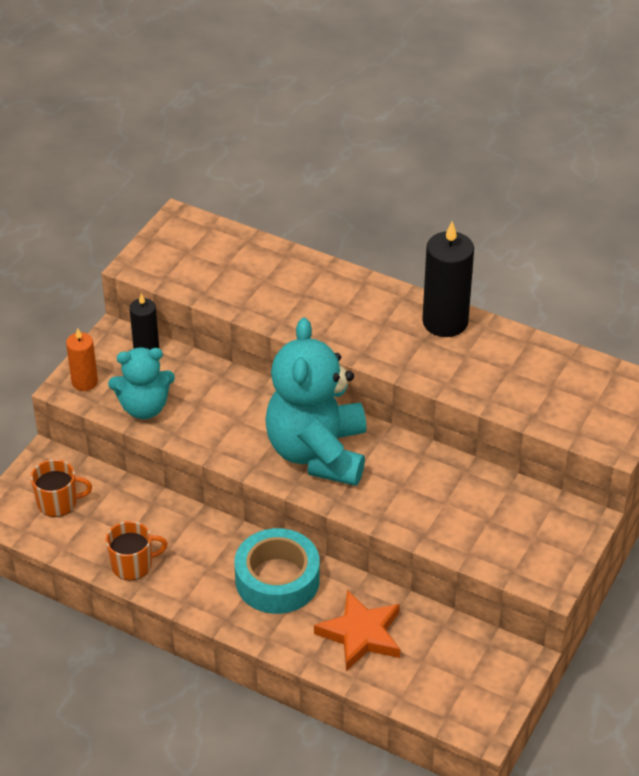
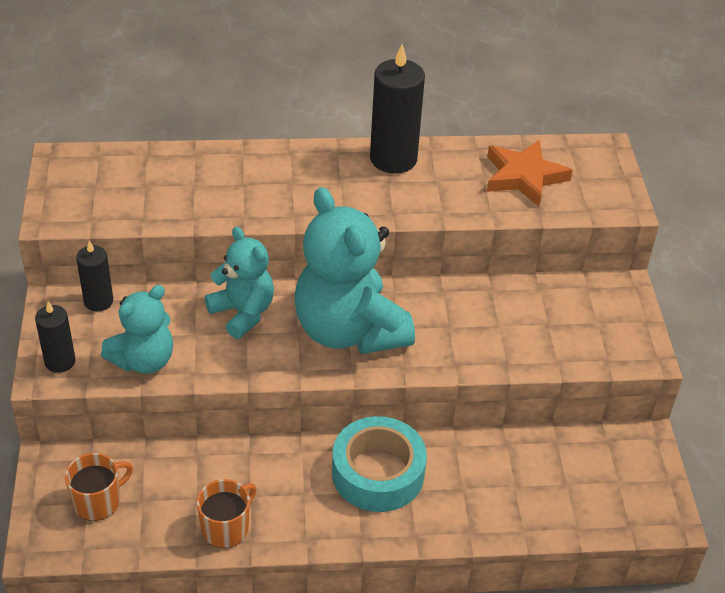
camera: 35 degrees left, 0 degrees up
(84, 382) = (60, 361): orange candle -> black candle
(246, 403) = (243, 313): none -> turquoise teddy bear
(361, 634) = (494, 486): orange star -> orange star (524, 176)

